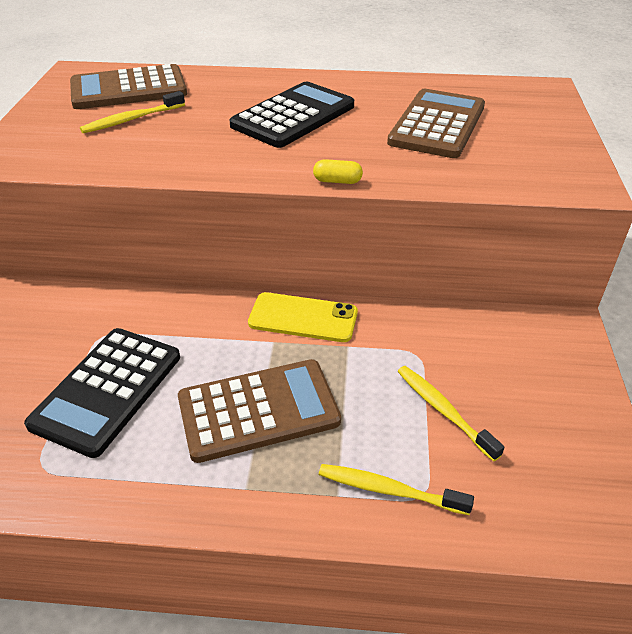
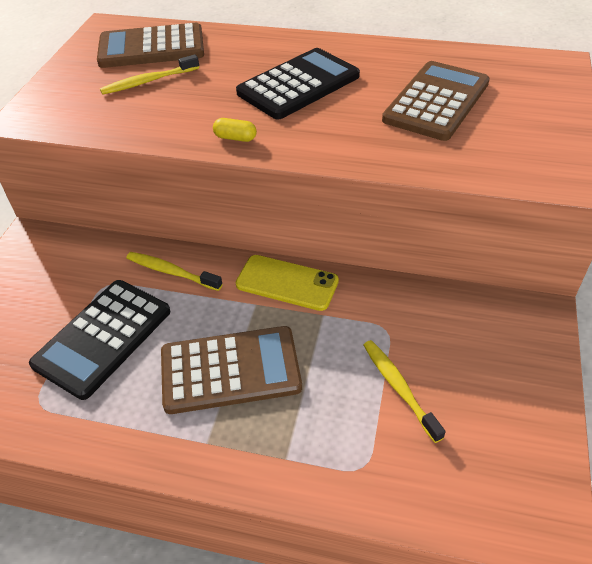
camera: 10 degrees right, 5 degrees up
(337, 181) = (324, 159): yellow capsule -> yellow capsule (235, 138)
(389, 490) = (333, 459): yellow toothbrush -> yellow toothbrush (172, 272)

